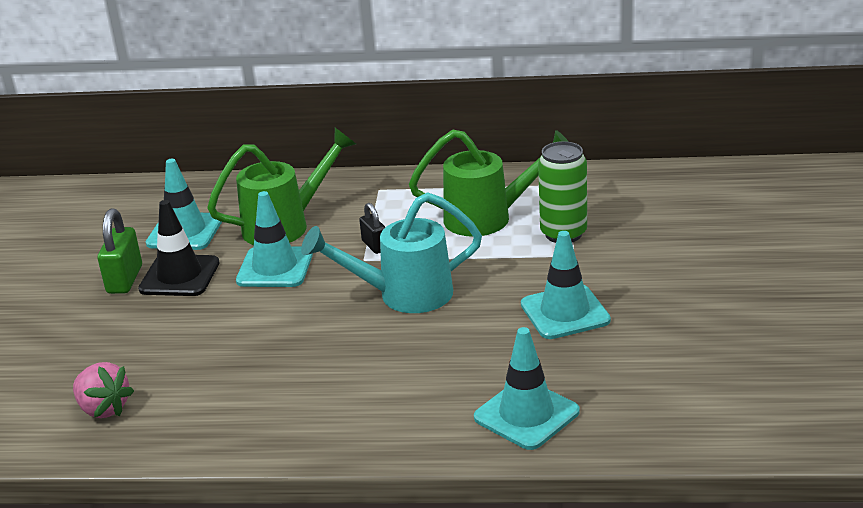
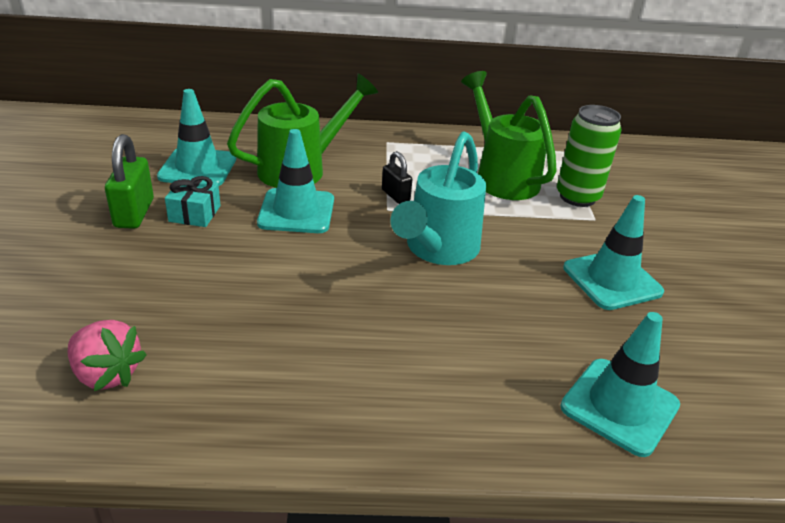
camera: 10 degrees left, 5 degrees up
(179, 276) = (195, 213): black traffic cone -> turquoise gift
(402, 295) = (437, 250): turquoise watering can -> turquoise watering can turned 45 degrees counterclockwise
(490, 217) = (501, 176): green watering can -> green watering can turned 105 degrees counterclockwise

